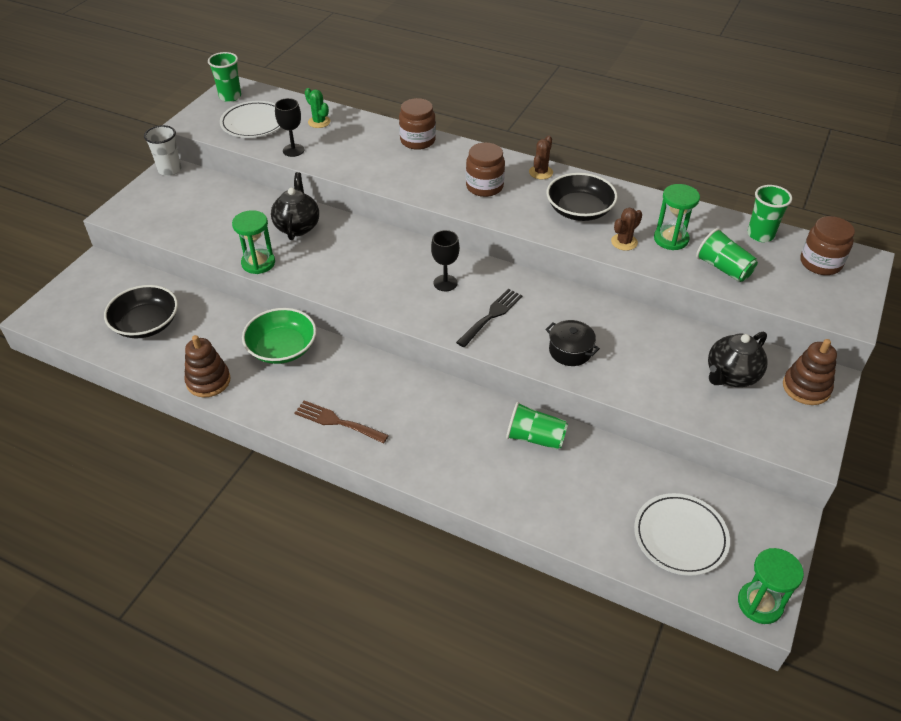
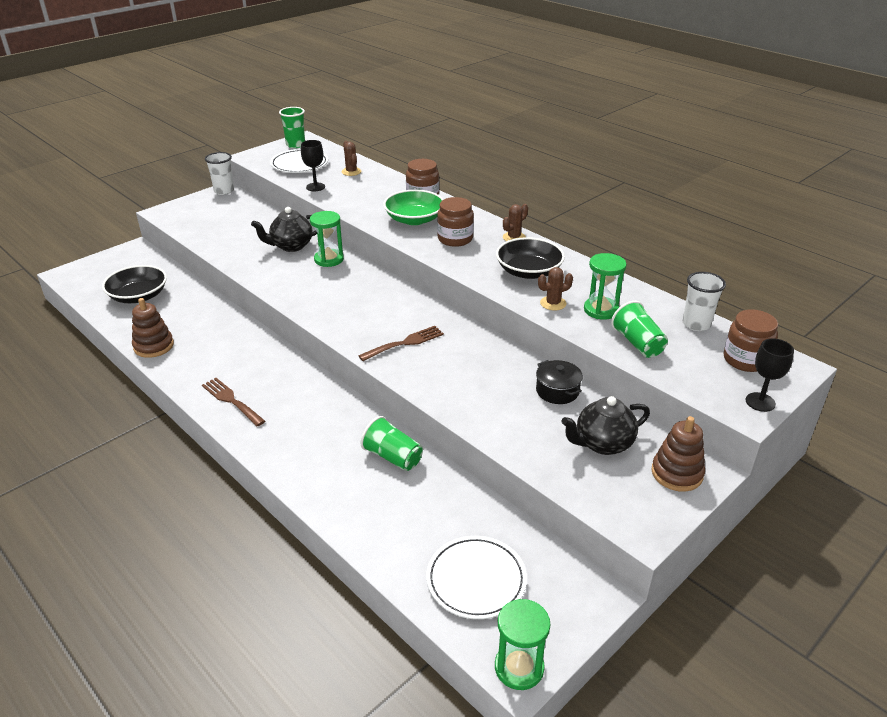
camera: 20 degrees right, 10 degrees down
(258, 263) = (241, 265): green hourglass -> green hourglass (329, 259)
(282, 348) = (228, 336): green bowl -> green bowl (414, 219)
(297, 227) = (291, 246): black teapot -> black teapot turned 135 degrees counterclockwise
(319, 122) = (351, 172): green cactus -> brown cactus
(445, 283) = (383, 310): black goblet -> black goblet (760, 402)
(491, 316) = (405, 343): black fork -> brown fork
(570, 351) = (457, 386): black pot -> black pot (557, 391)
(760, 235) = (696, 324): green cup -> white cup

